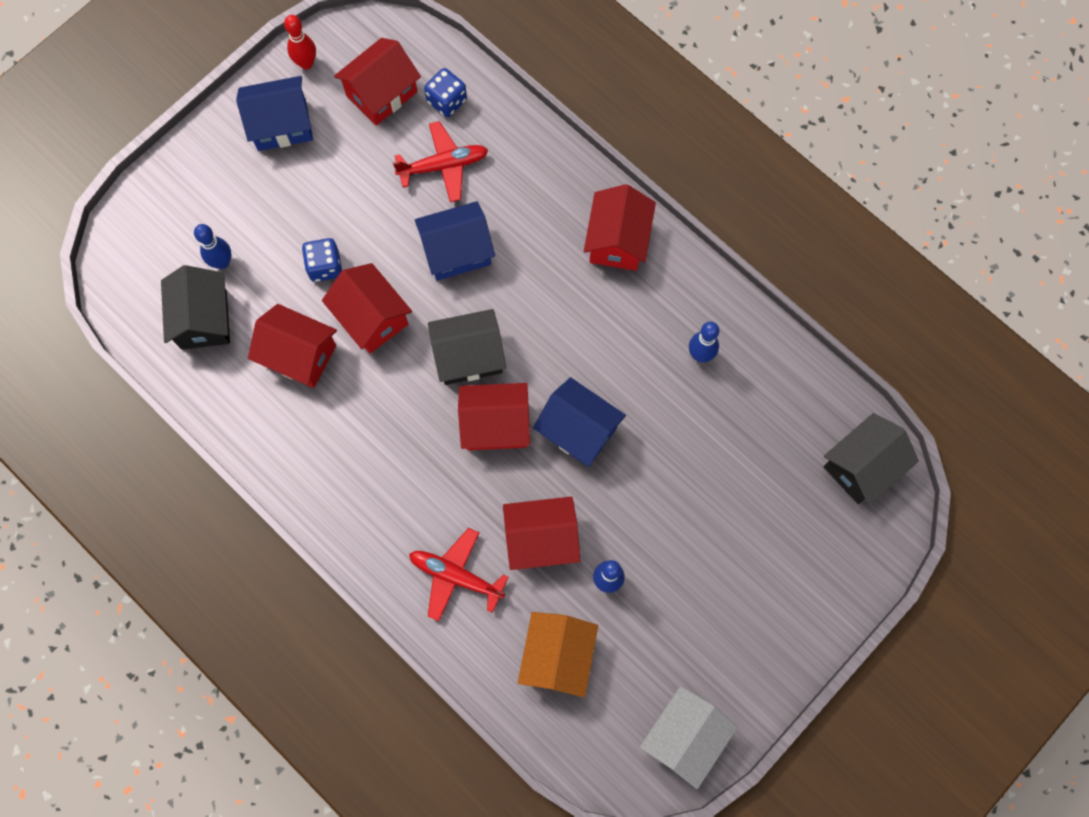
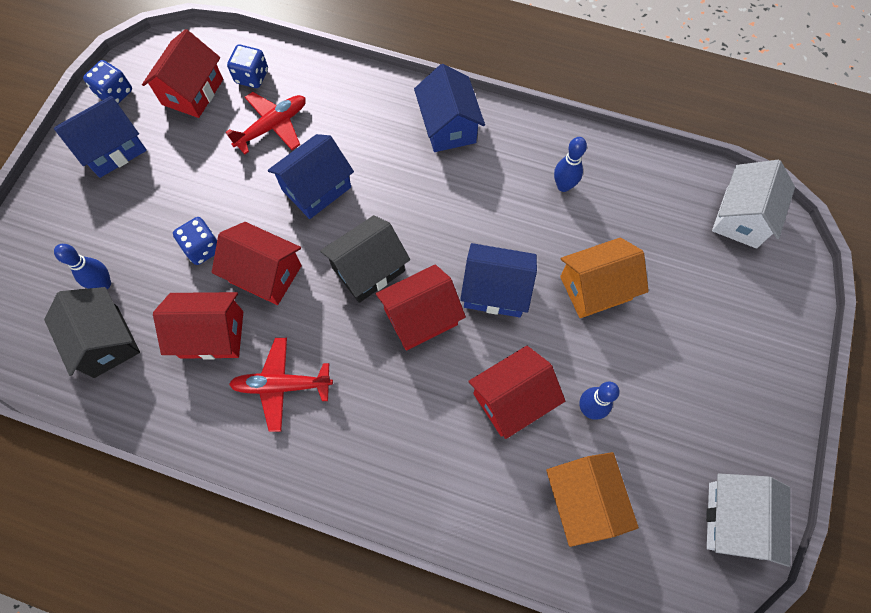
camera: 25 degrees left, 5 degrees down
(306, 63) = (115, 93): red bowling pin -> blue dice
(456, 576) = (451, 470): red plane -> red plane (282, 385)
(617, 240) = (448, 126): red house -> blue house
(675, 471) = (595, 288): none -> orange house
(862, 466) = (741, 217): black house -> white house

